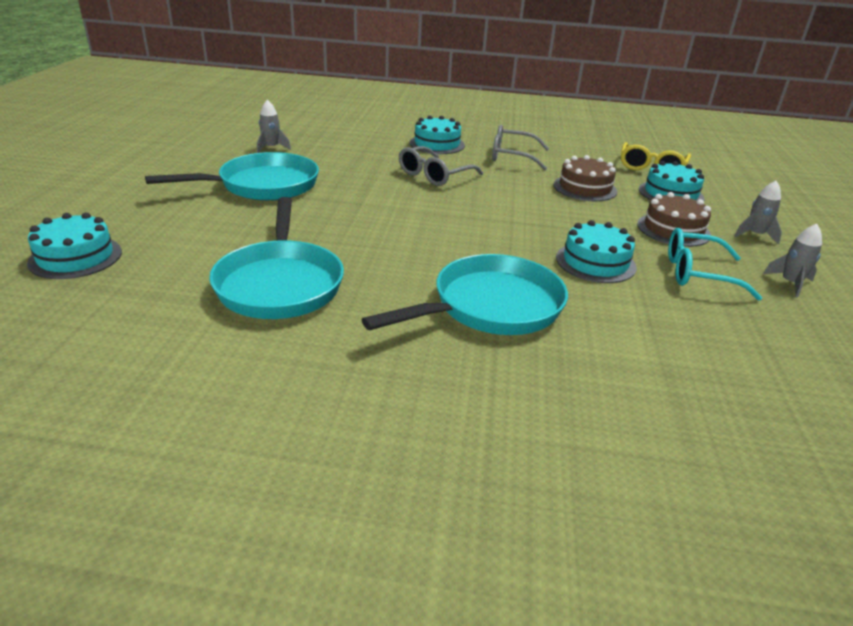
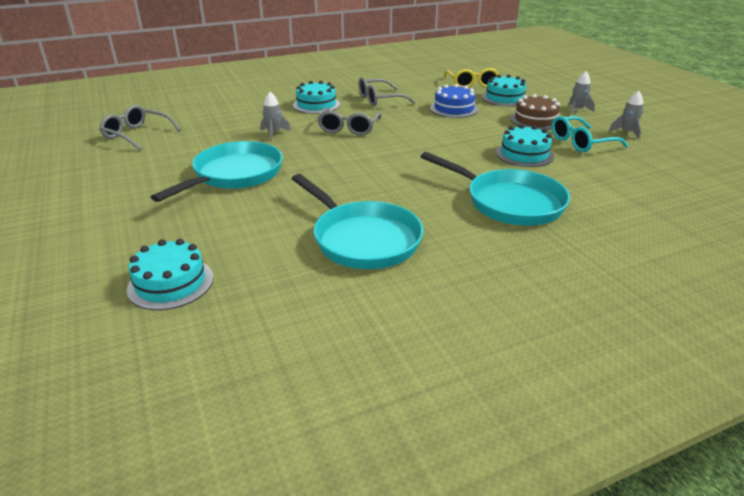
camera: 30 degrees left, 0 degrees up
(240, 128) = (137, 135): none -> grey glasses
(271, 148) = (192, 143): grey rocket -> grey rocket (274, 134)
(490, 307) = (509, 202): turquoise pan -> turquoise pan turned 105 degrees clockwise
(585, 188) = (454, 109): brown cake -> blue cake

